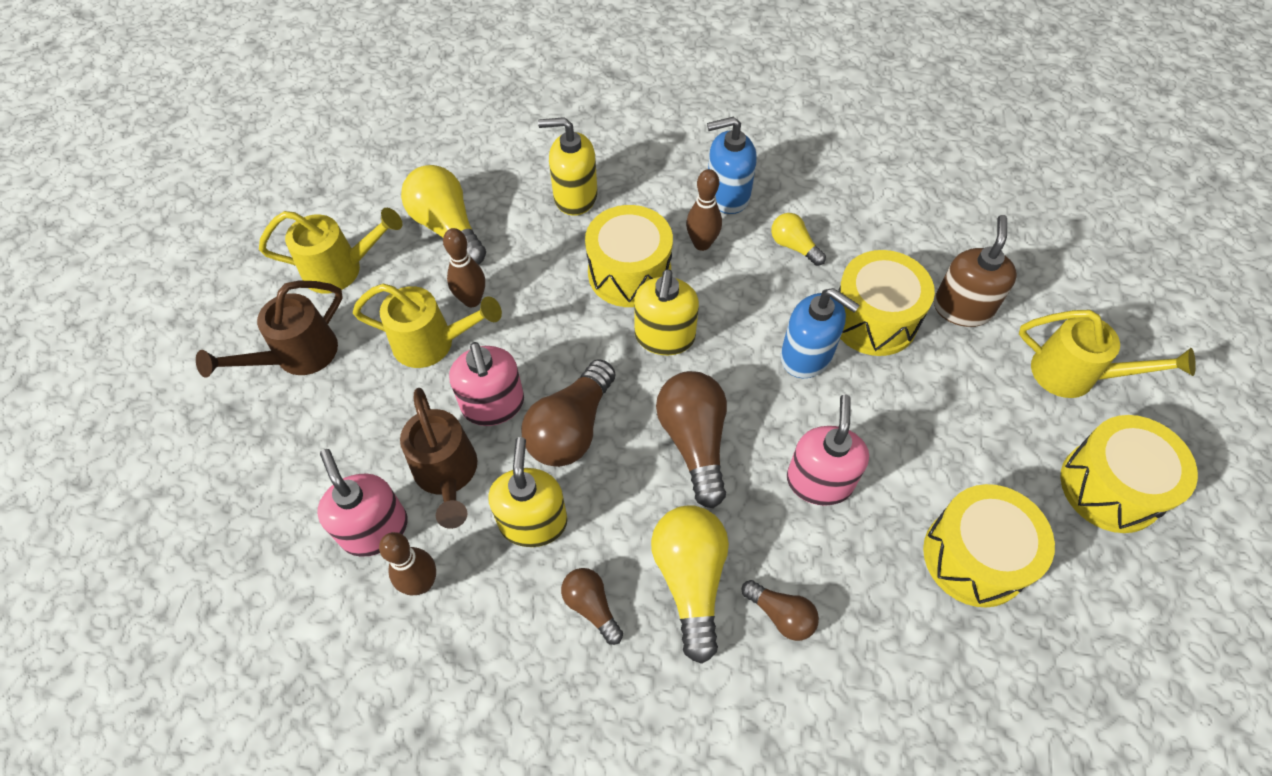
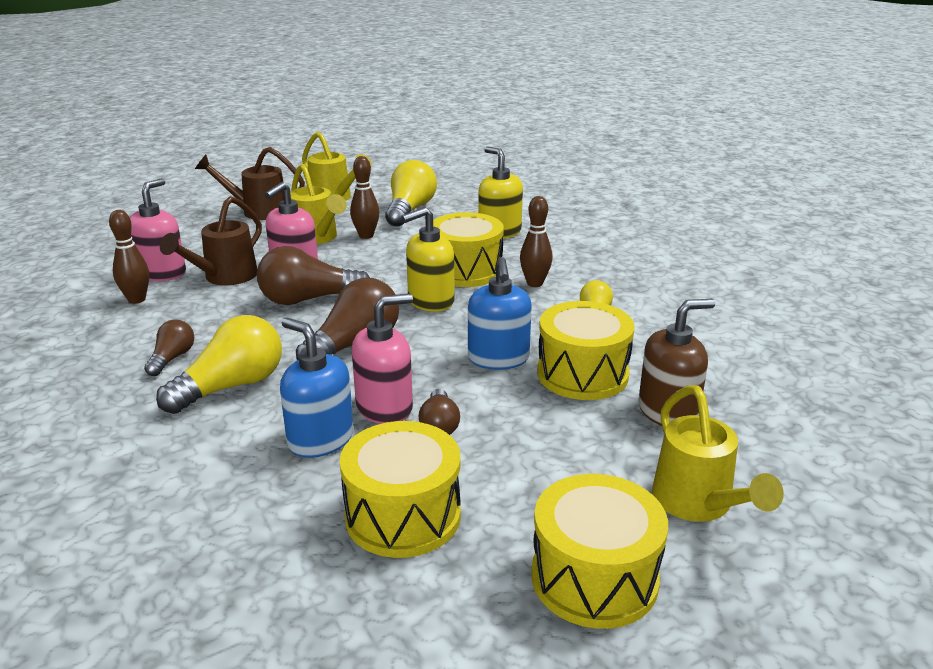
camera: 50 degrees right, 30 degrees down
(533, 522) = (219, 315): yellow soap dispenser -> none
(727, 195) = (595, 276): blue soap dispenser -> blue soap dispenser (320, 439)
(781, 615) = (239, 435): brown light bulb -> brown light bulb (439, 425)

